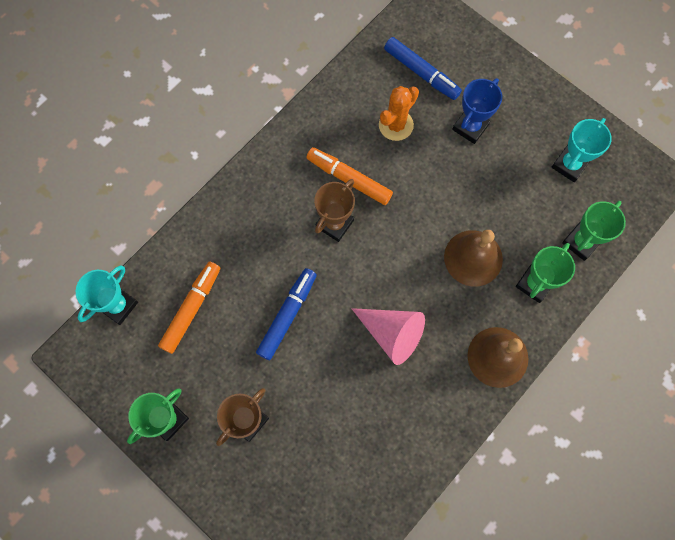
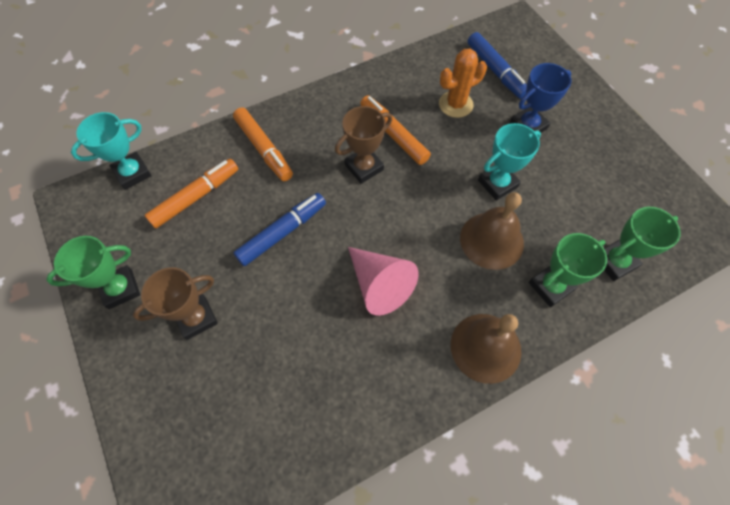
camera: 20 degrees right, 10 degrees down
(232, 236) = (264, 149): none -> orange marker
(569, 165) = (621, 187): turquoise trophy -> turquoise trophy (497, 184)

